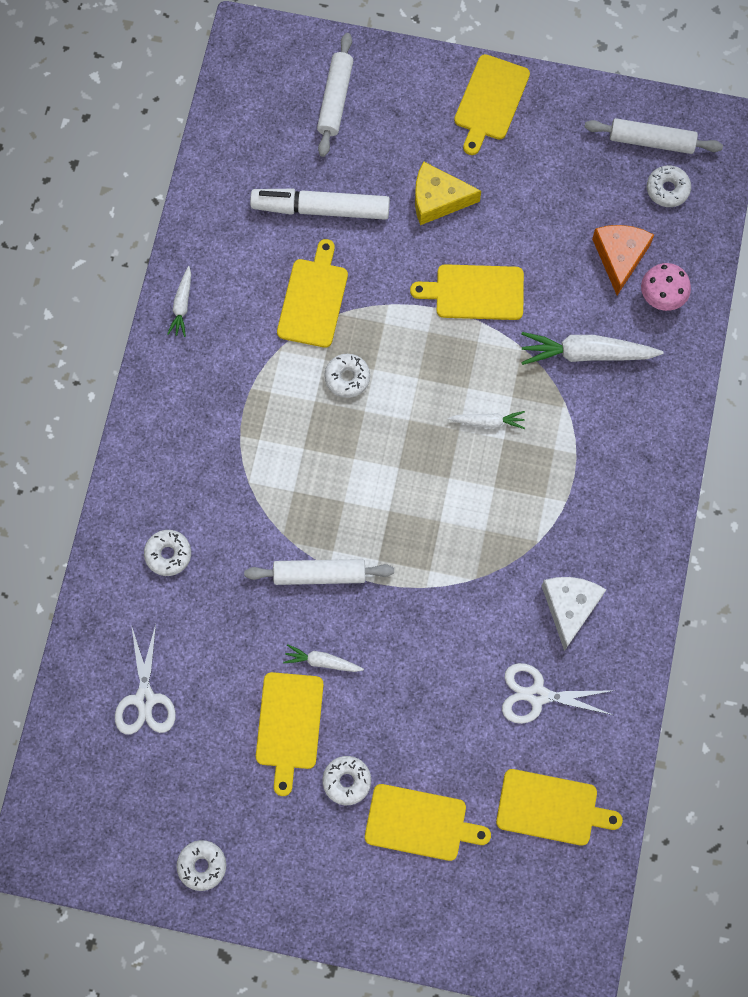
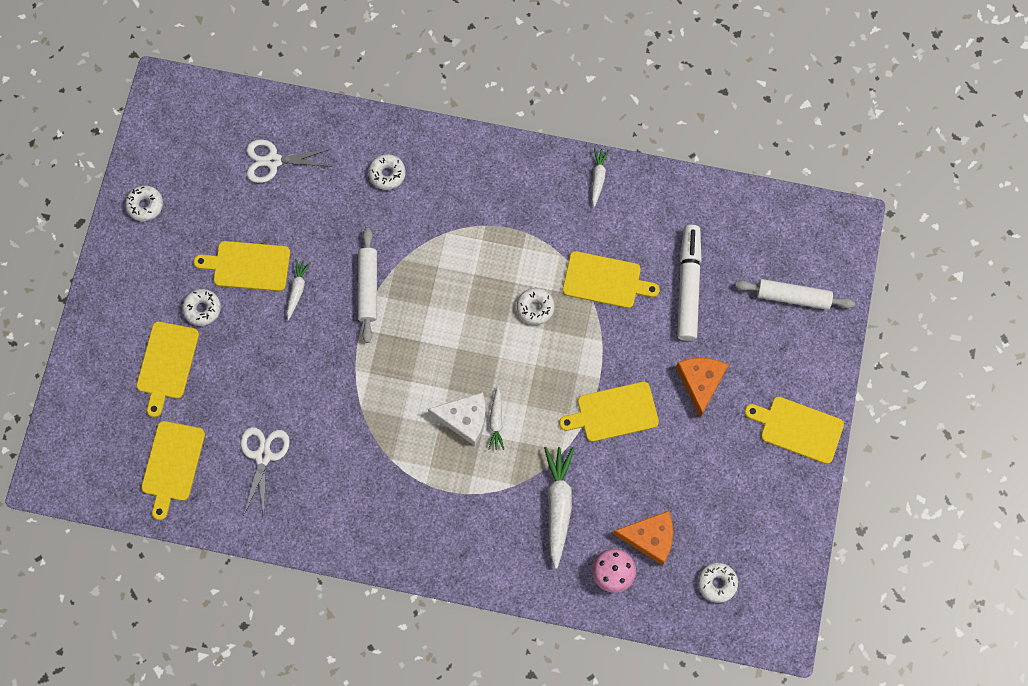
camera: 90 degrees right, 0 degrees up
(182, 305) = (598, 178): white carrot -> white carrot turned 90 degrees clockwise
(438, 199) = (700, 382): yellow cheese -> orange cheese
(475, 292) = (613, 412): yellow cutting board -> yellow cutting board turned 105 degrees counterclockwise
(569, 607) = (335, 484): white cheese -> white cheese (464, 419)
(651, 141) = (765, 571): white rolling pin -> none

